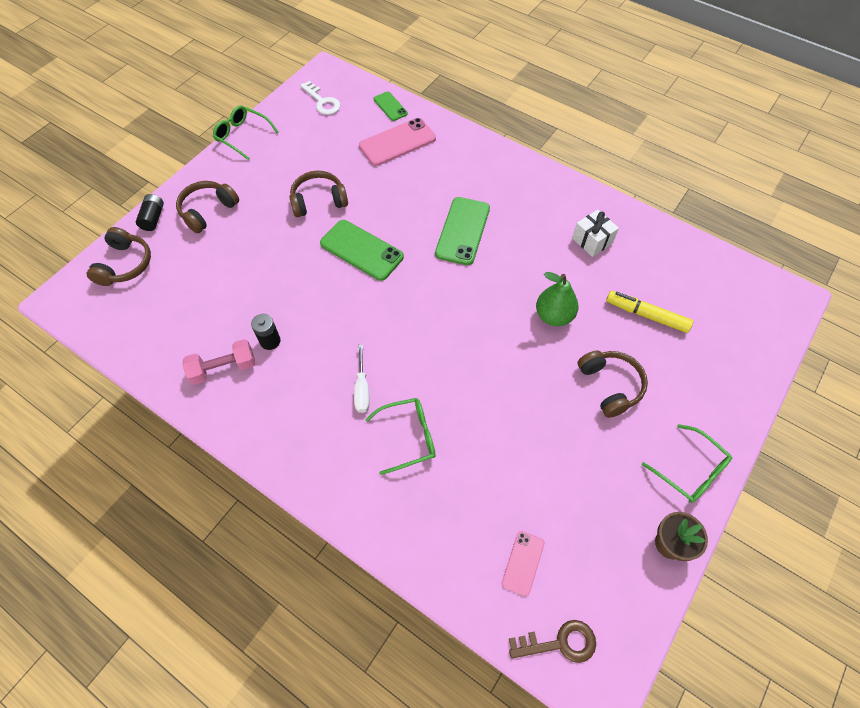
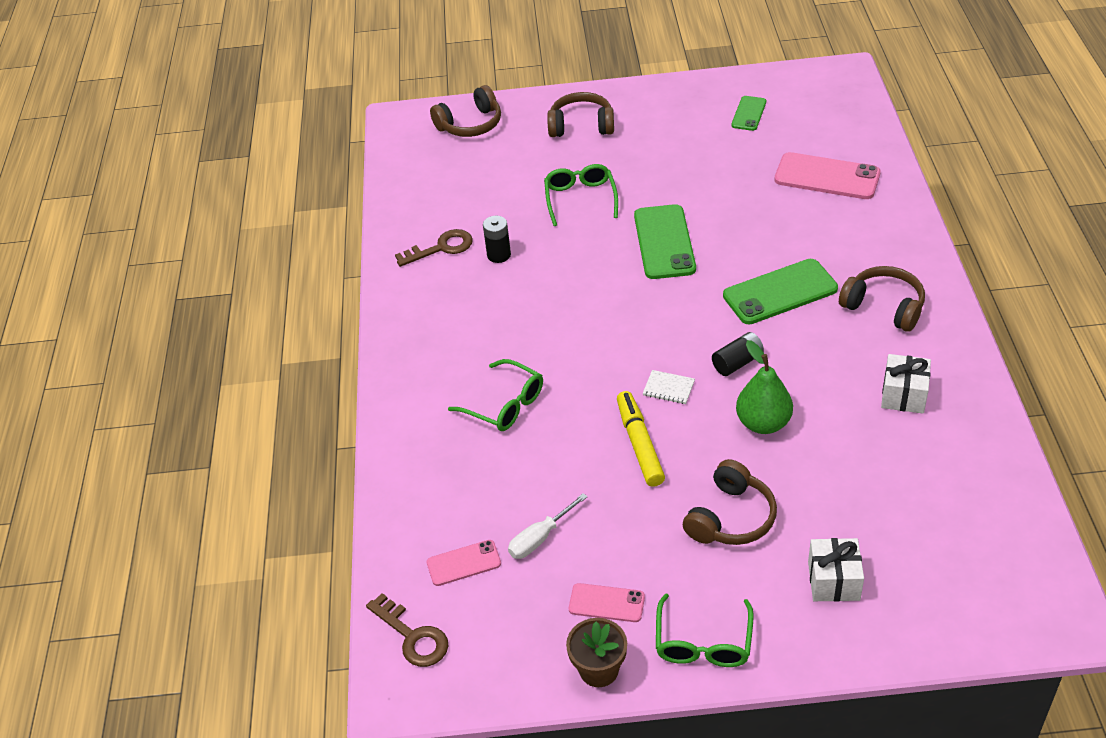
camera: 55 degrees right, 15 degrees down
(153, 218) = (534, 104): black battery -> black battery (737, 362)
(223, 368) = (441, 248): pink dumbbell -> brown key
(242, 136) = (689, 83): green glasses -> green glasses (580, 199)
(318, 201) = (682, 178): brown headphones -> brown headphones (884, 307)
(322, 102) = (803, 98): white key -> none
(362, 389) = (517, 343): white screwdriver -> white screwdriver (539, 538)
(390, 106) = (866, 141): green phone -> green phone (749, 114)
(483, 339) = (668, 388): none -> white notebook
(622, 500) = (606, 603): none -> pink phone
(646, 315) = (860, 497): yellow marker -> yellow marker (639, 444)
(694, 373) = (833, 581): none -> white gift

